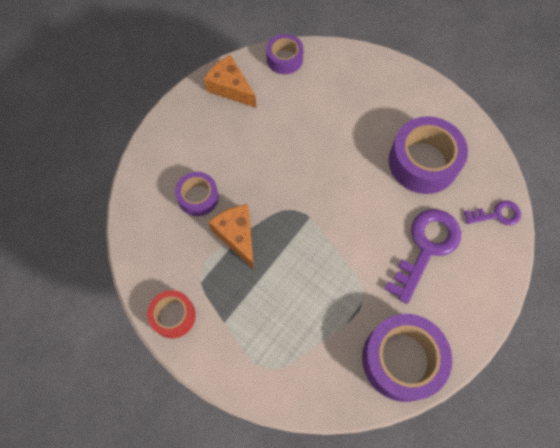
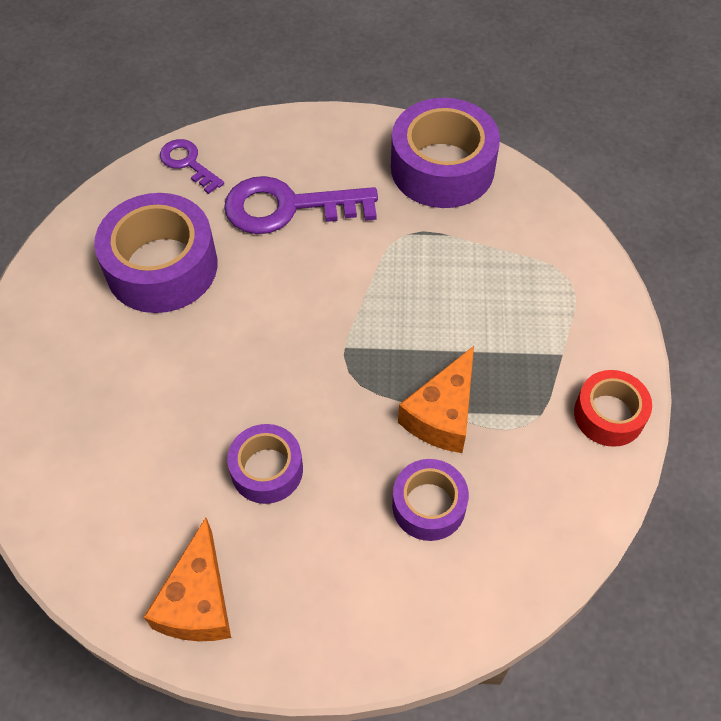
camera: 125 degrees left, 10 degrees down
(284, 59) = (80, 553): purple tape -> purple tape (267, 470)

